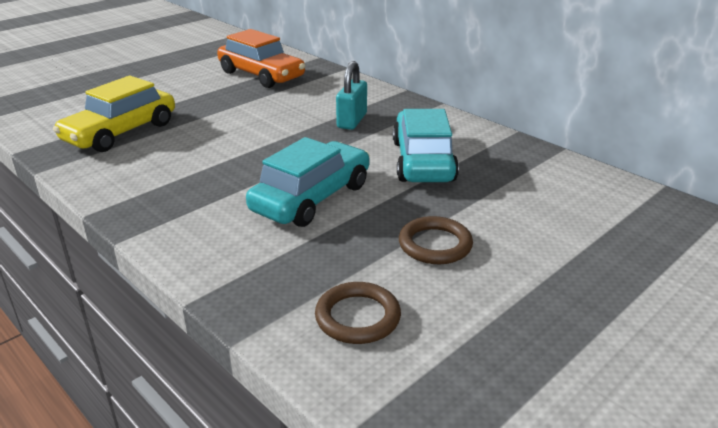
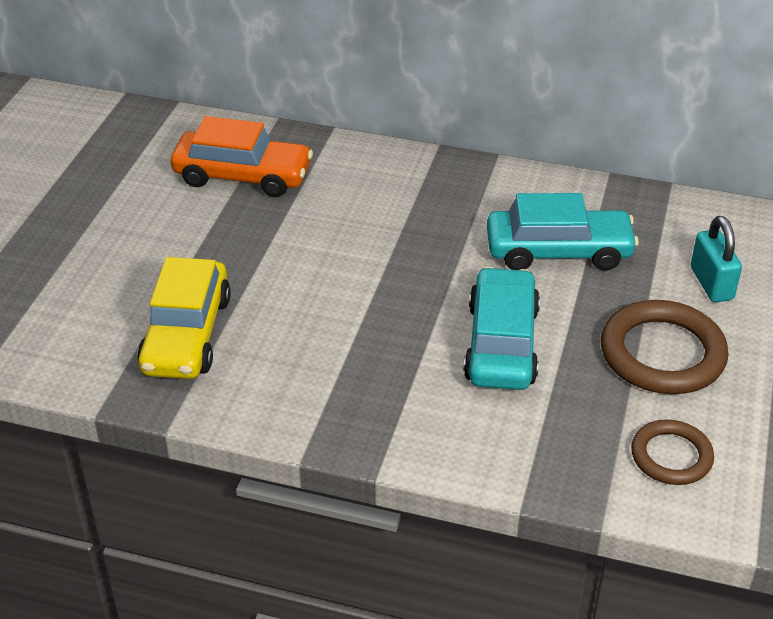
camera: 30 degrees left, 10 degrees up
(352, 121) = (430, 218): turquoise padlock -> turquoise padlock (711, 283)
(423, 161) = (558, 251): turquoise car -> turquoise car turned 120 degrees clockwise
(435, 245) = (662, 353): brown ring -> brown ring, size x1.67

